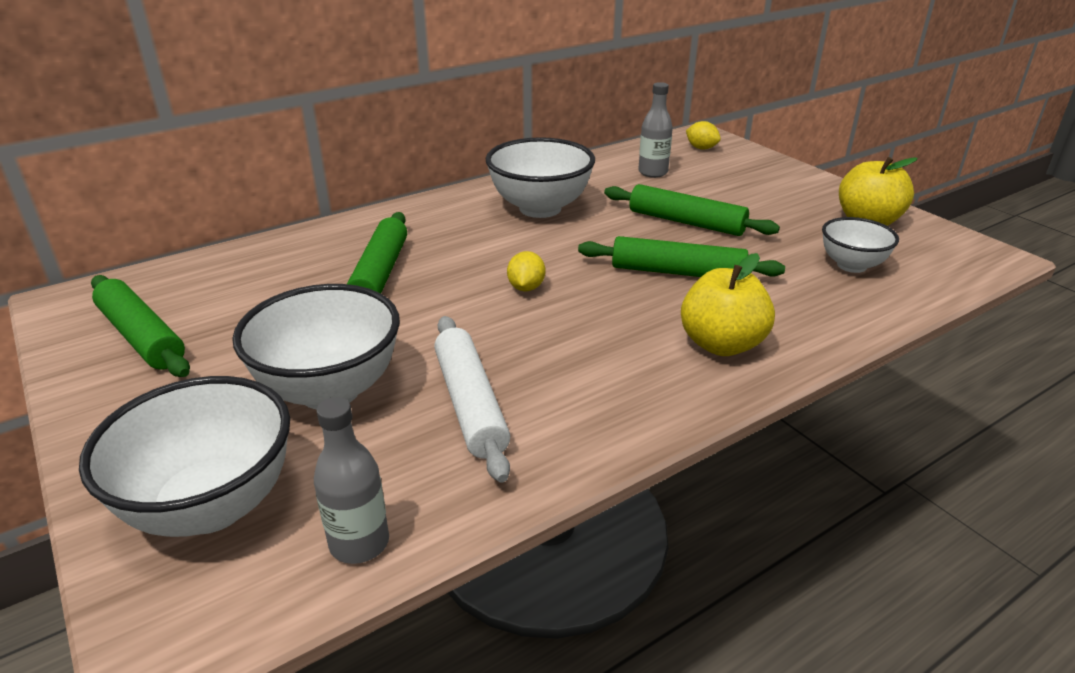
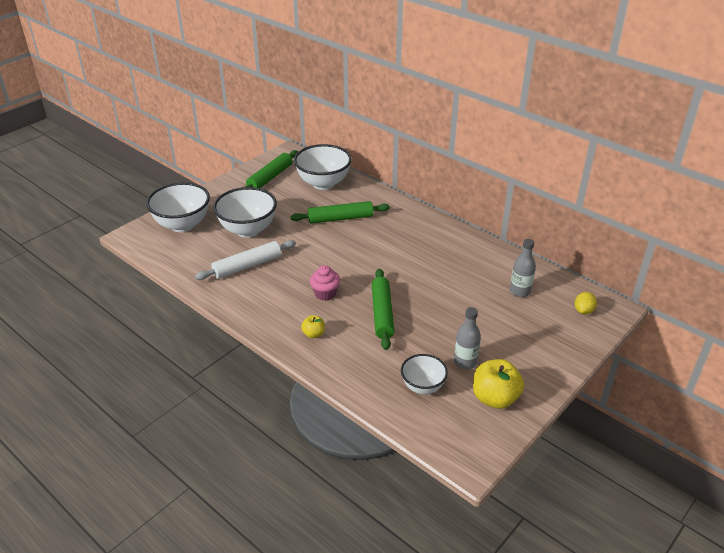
camera: 75 degrees right, 5 degrees up
(359, 543) = (170, 258): grey bottle -> grey bottle (465, 362)
(526, 288) = (344, 264): yellow lemon -> none
(540, 208) = (437, 253): white bowl -> white bowl (323, 183)
(607, 318) = (325, 294): none -> pink cupcake
(686, 222) = (449, 312): green rolling pin -> none
(721, 344) = (313, 334): yellow apple -> yellow apple, size x0.52

